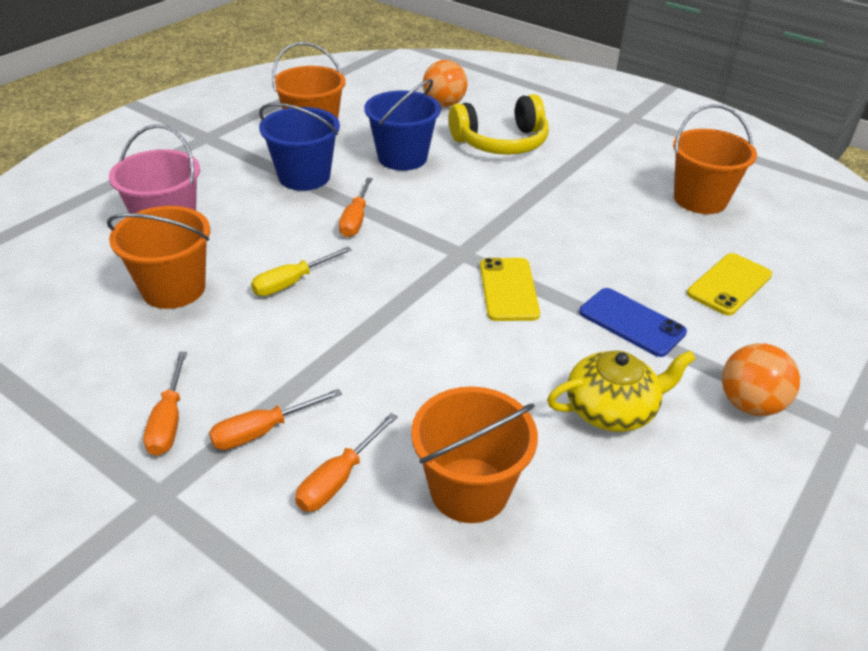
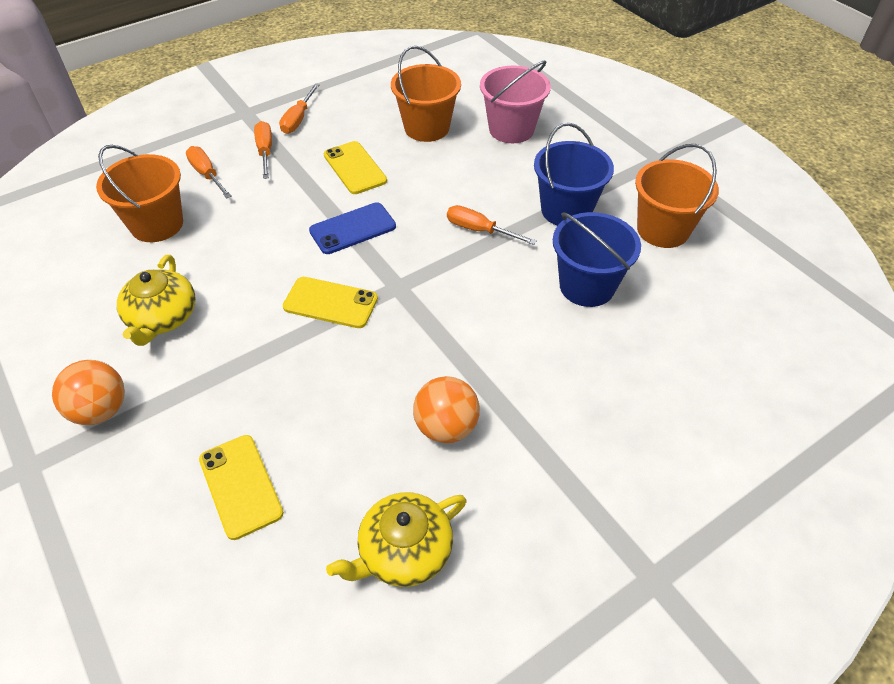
camera: 110 degrees right, 10 degrees up
(169, 421) = (298, 119): orange screwdriver -> orange screwdriver turned 90 degrees counterclockwise
(277, 330) = (355, 168): none -> yellow phone
(292, 282) = (406, 181): yellow screwdriver -> none
(444, 104) = (719, 356): orange ball -> orange ball (446, 427)
(501, 142) = (604, 384): yellow headphones -> none
(631, 322) = (240, 373): blue phone -> blue phone (353, 229)
(700, 199) = (404, 551): orange bucket -> yellow teapot

